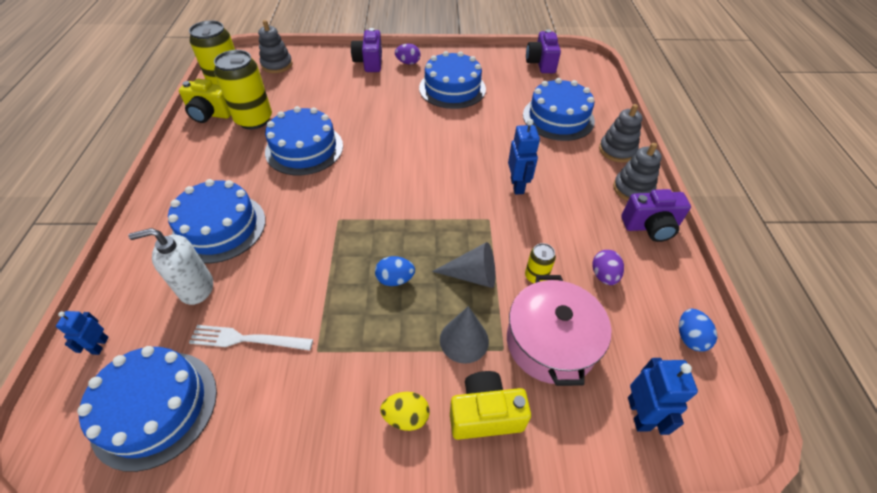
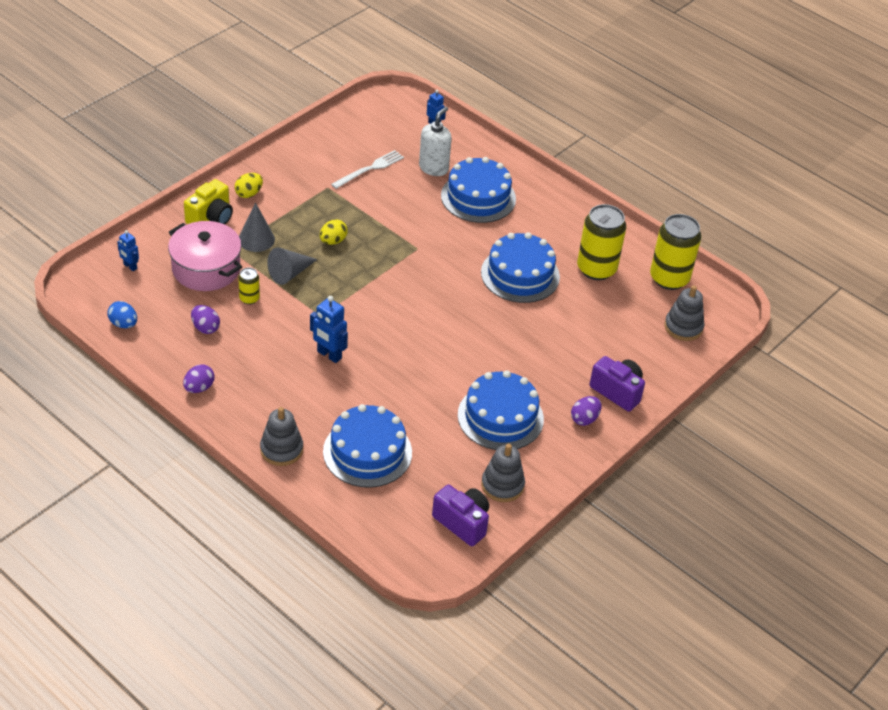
camera: 130 degrees right, 5 degrees down
(155, 408) = (368, 127): blue cake -> none
(210, 114) = (634, 250): yellow camera -> none
(395, 279) = (333, 241): blue egg -> yellow egg
(632, 189) = (237, 415): grey stacking toy -> grey stacking toy (502, 485)
(639, 413) = (130, 266): blue robot -> blue robot, size x0.62
(650, 227) = (199, 388): purple camera -> purple egg

